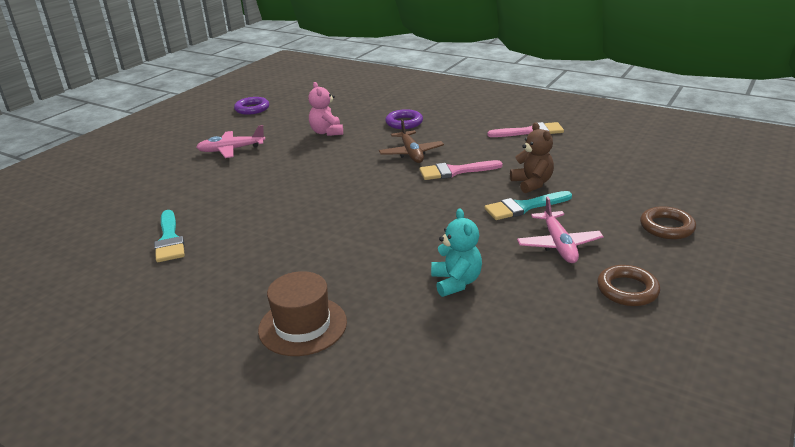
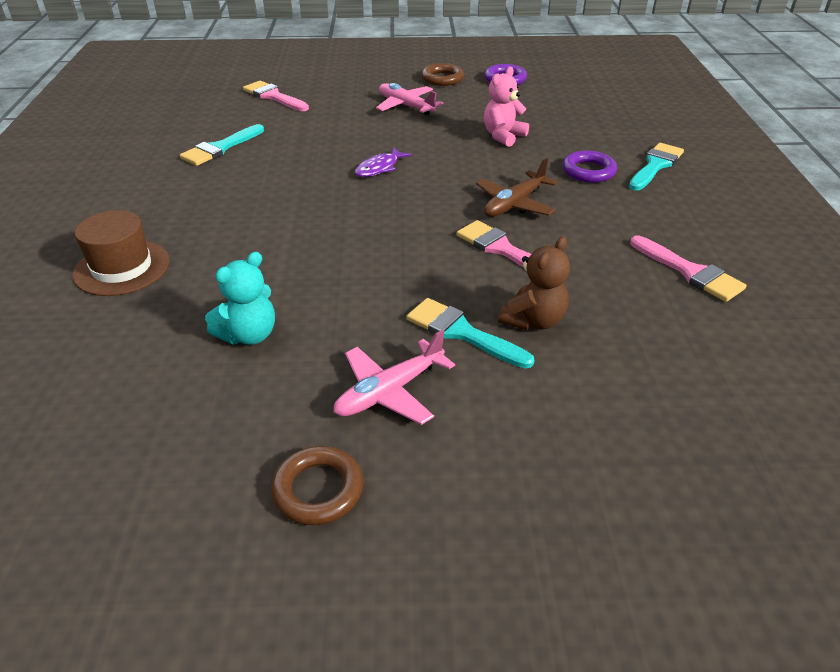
camera: 55 degrees right, 10 degrees up
(118, 196) = (273, 96): none -> pink brush
(305, 182) = (379, 168): none -> purple fish
(422, 105) = (655, 165): none -> turquoise brush
(666, 227) = (528, 494): brown ring -> brown ring (442, 79)

